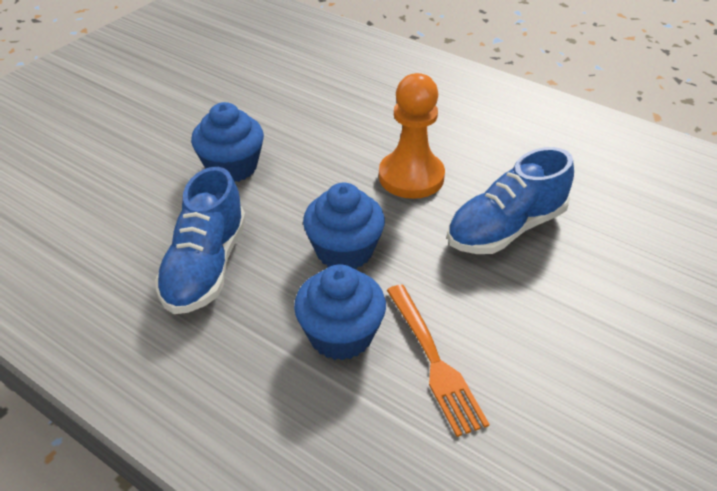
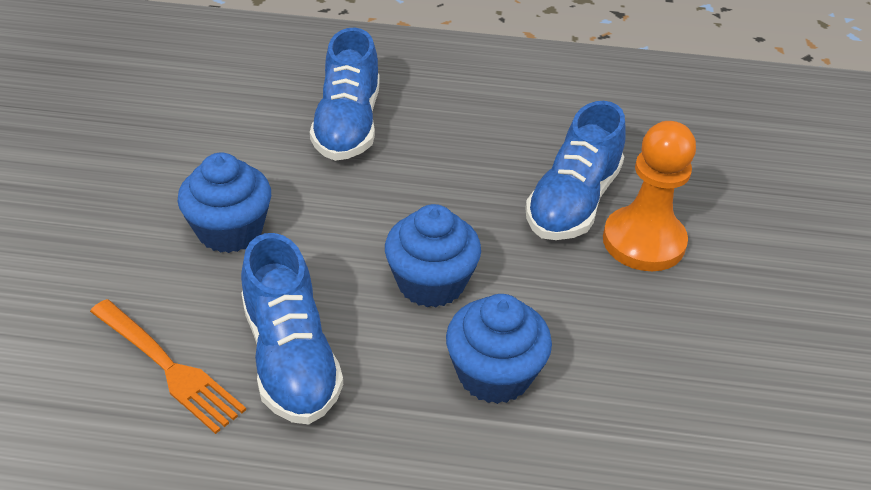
camera: 30 degrees left, 0 degrees up
(369, 119) = (348, 125): none -> blue shoe
(411, 177) = (441, 177): orange pawn -> orange pawn (643, 241)
(434, 361) = (602, 363): orange fork -> orange fork (168, 367)

